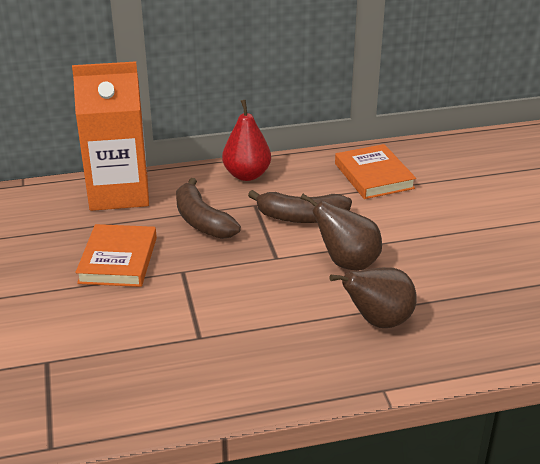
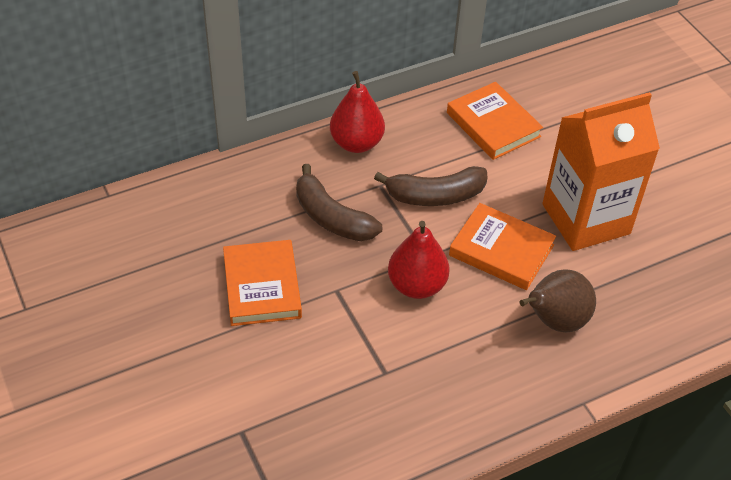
camera: 15 degrees left, 15 degrees up
(119, 193) = (224, 191): orange carton -> orange carton (586, 219)
(257, 277) = (416, 285): none -> red pear
(347, 262) = (501, 250): brown pear -> orange book

